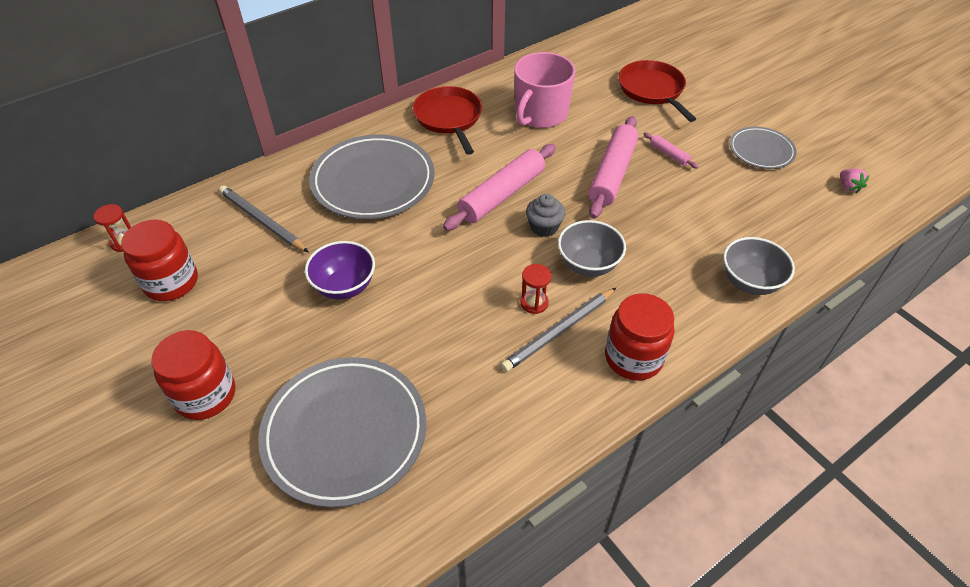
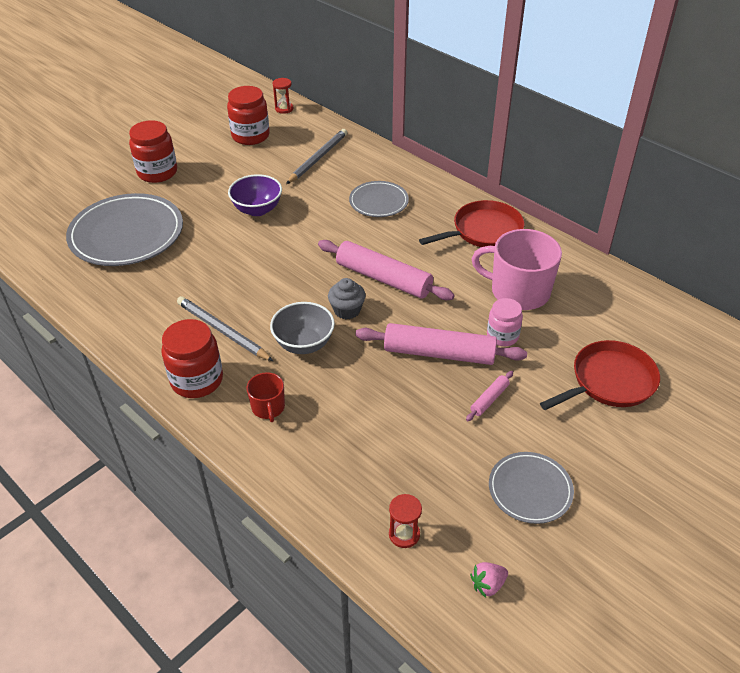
camera: 80 degrees right, 5 degrees down
(373, 181) = (378, 202): grey plate -> grey plate, size x0.55
(534, 303) = (252, 313): red hourglass -> red hourglass (404, 534)
(595, 133) = (502, 336): none -> pink jar
(675, 299) = (268, 407): none -> red mug
(749, 282) = (300, 469): grey bowl -> none

